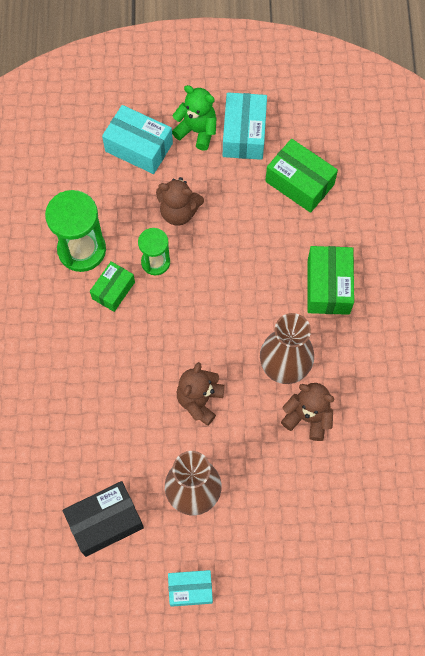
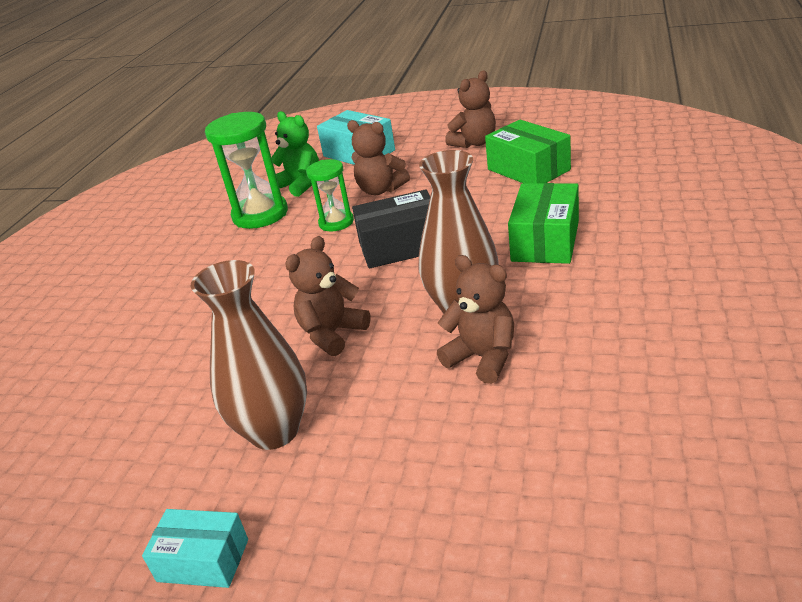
camera: 20 degrees right, 35 degrees down
(105, 522) = (128, 453): black box -> black box (401, 246)
(113, 290) = (276, 242): green box -> none
(197, 131) = (424, 143): green teddy bear -> green teddy bear (300, 185)
(244, 134) = (474, 143): turquoise box -> brown teddy bear

